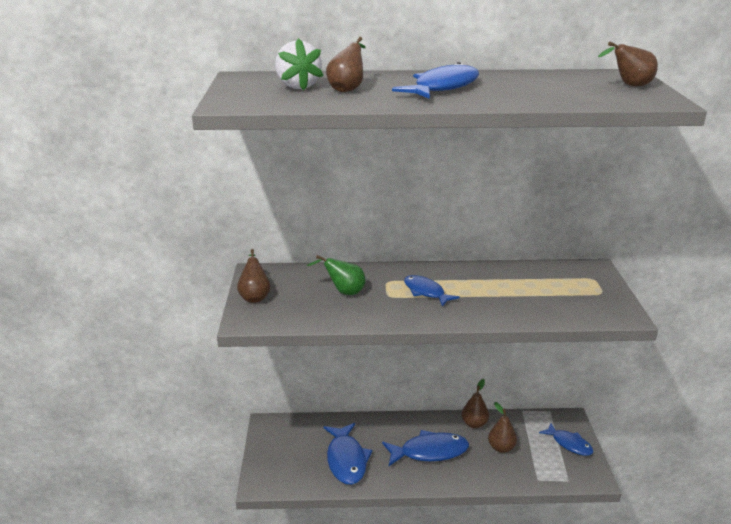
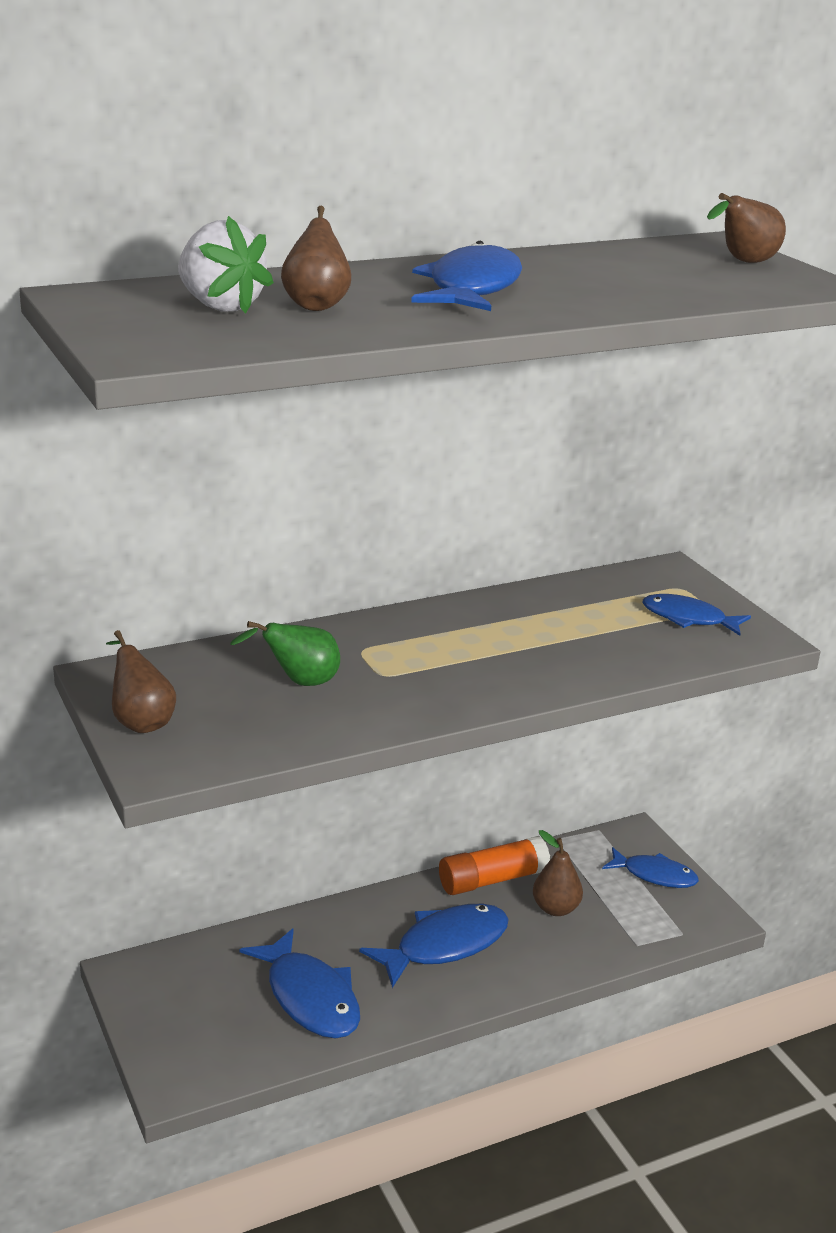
camera: 25 degrees left, 0 degrees up
(426, 292) = (439, 656): blue fish -> blue fish (688, 618)
(474, 424) = (492, 880): brown pear -> orange glue stick

